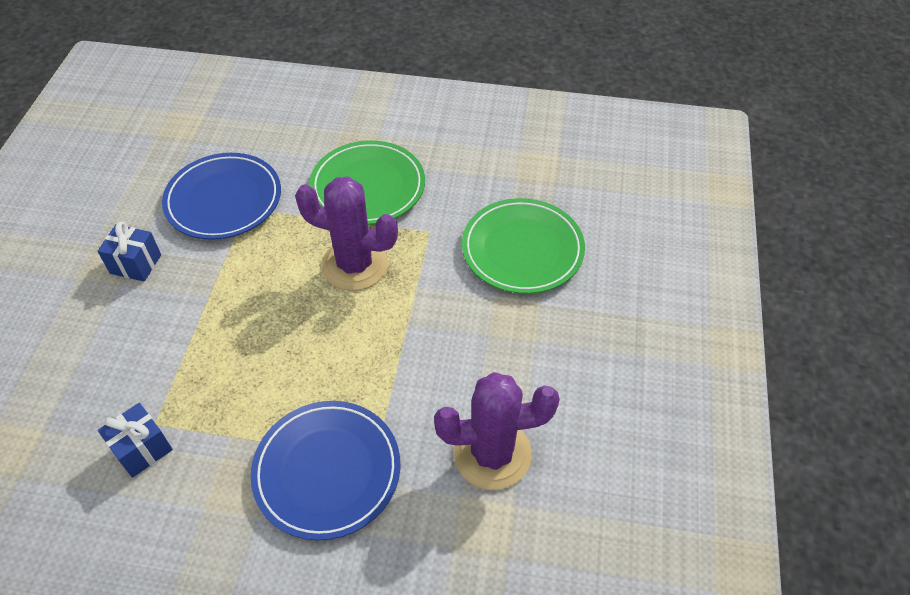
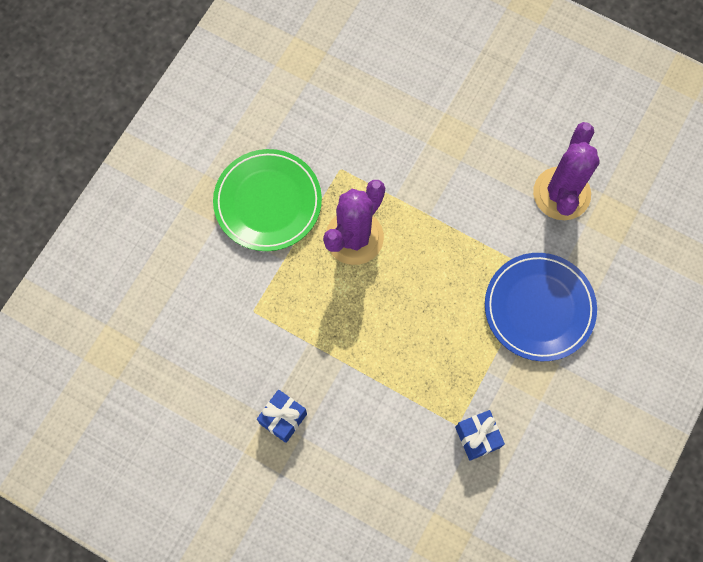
camera: 70 degrees left, 20 degrees up
(224, 200) = (233, 329): blue plate -> none
(522, 249) = (387, 105): green plate -> none

